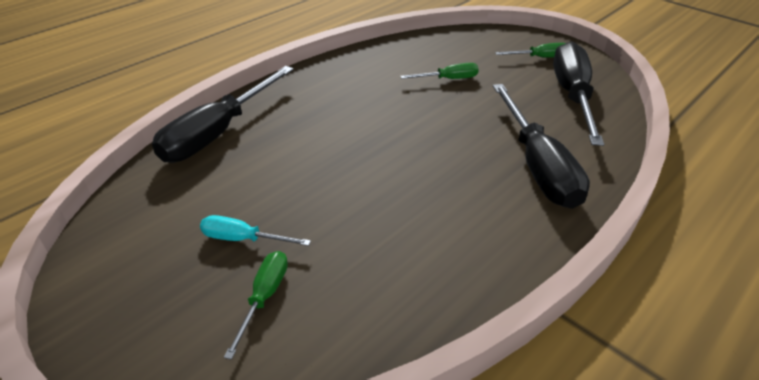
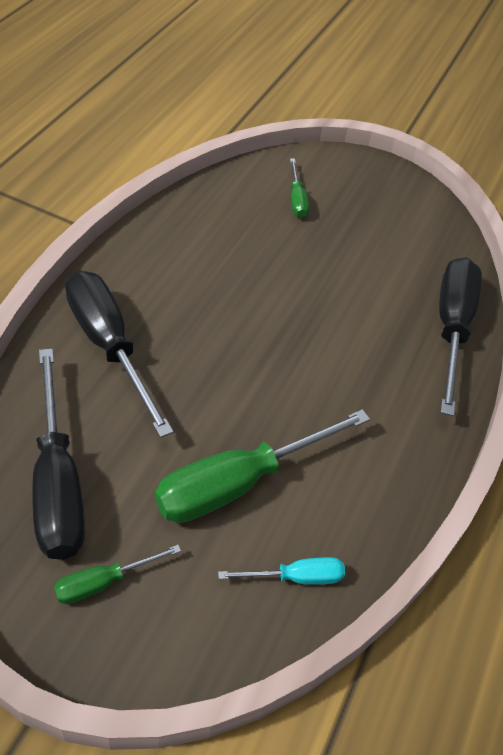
camera: 155 degrees right, 10 degrees up
(243, 239) = (340, 232): turquoise screwdriver -> turquoise screwdriver (296, 577)
(448, 79) = (239, 482): green screwdriver -> green screwdriver, size x2.05

